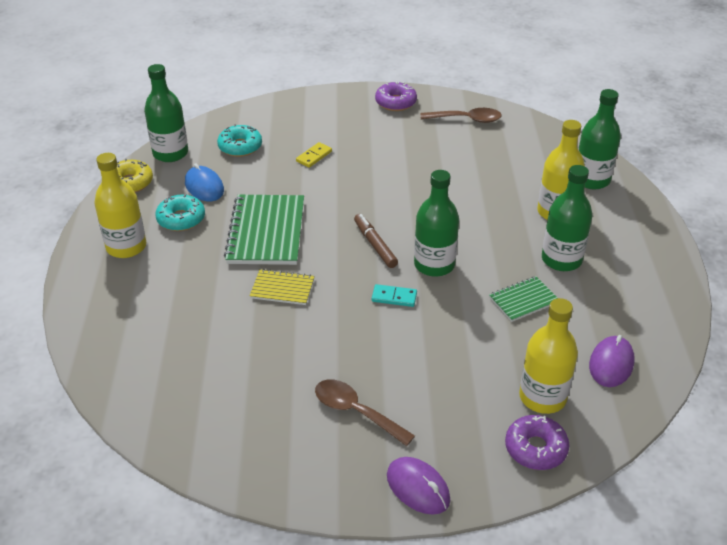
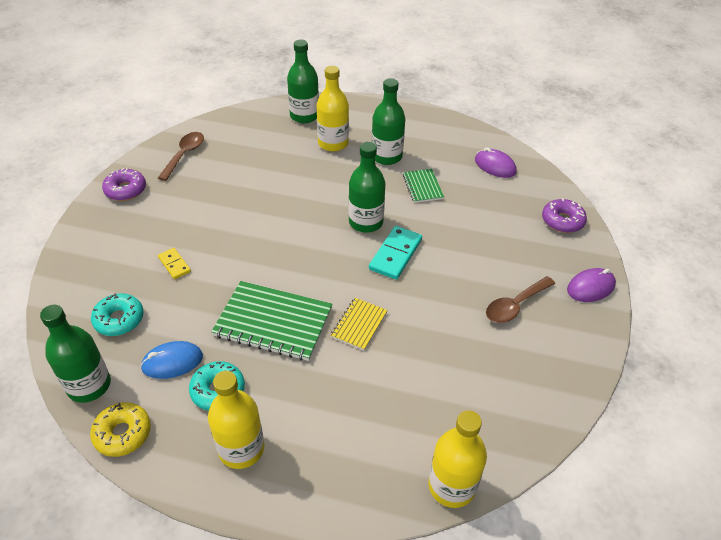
camera: 75 degrees left, 5 degrees up
(375, 245) = (326, 251): brown marker -> none
(394, 297) = (395, 254): turquoise domino -> turquoise domino, size x1.72
(542, 397) = (518, 205): yellow bottle -> yellow bottle (451, 486)

